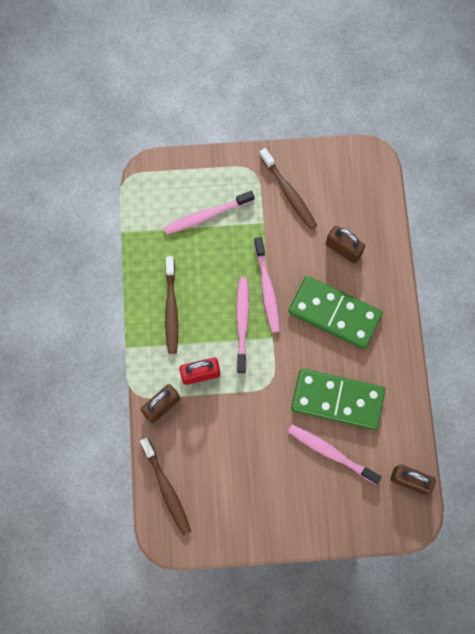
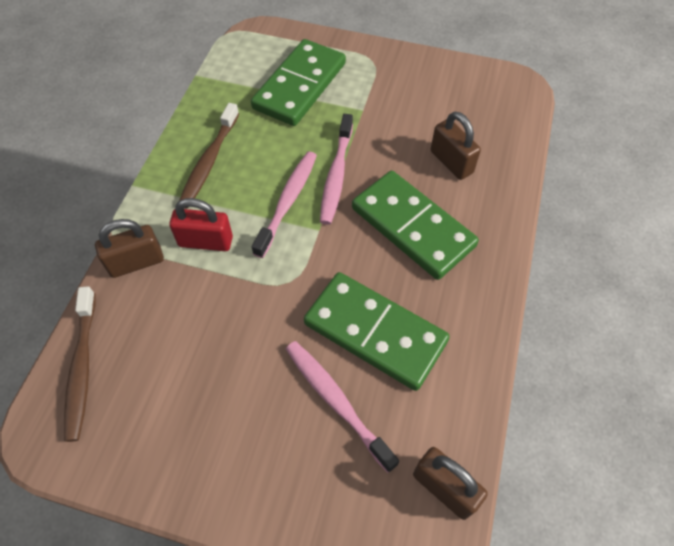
camera: 20 degrees right, 15 degrees down
(206, 215) = (299, 86): pink toothbrush -> green domino
(289, 193) = (406, 90): brown toothbrush -> none

